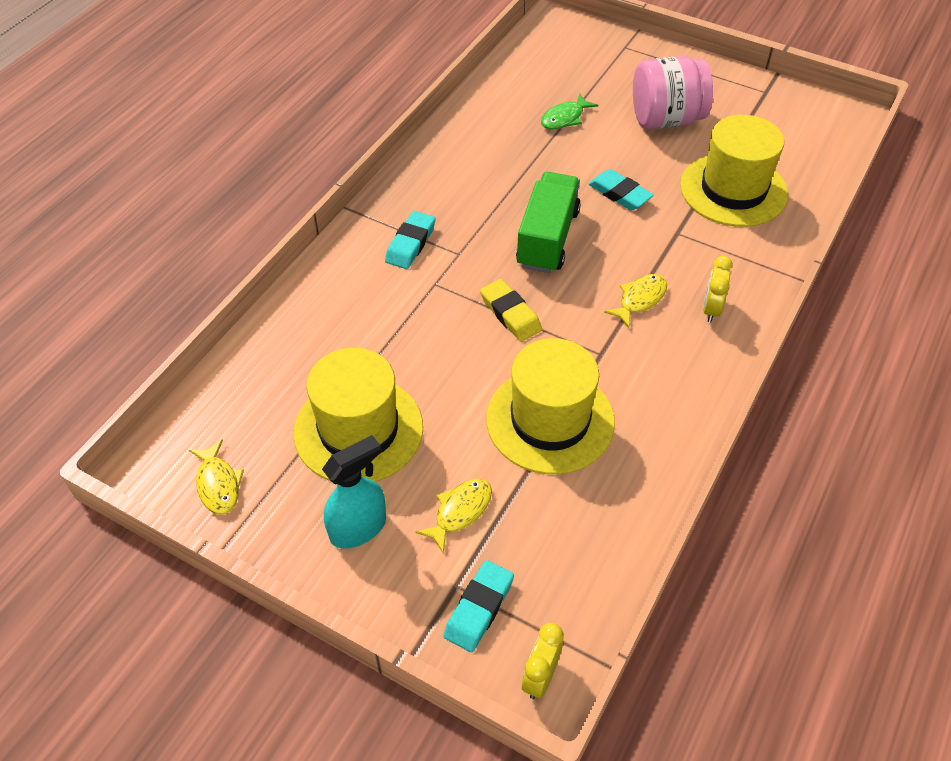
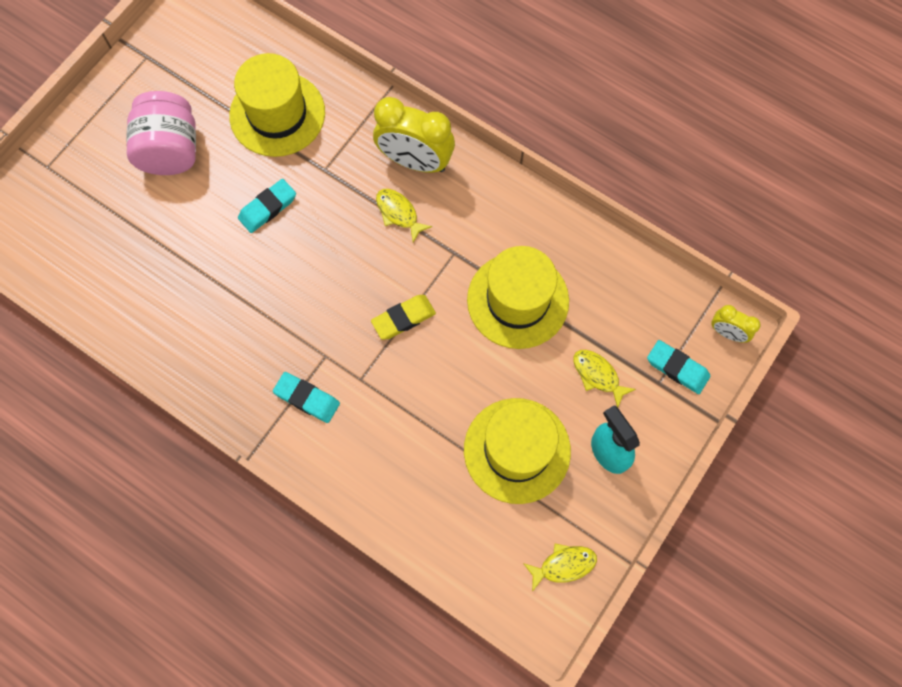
camera: 85 degrees left, 20 degrees up
(547, 238) = (316, 277): green truck -> none
(565, 118) = (151, 240): green fish -> none
(711, 309) = (415, 161): yellow clock -> yellow clock, size x1.94

